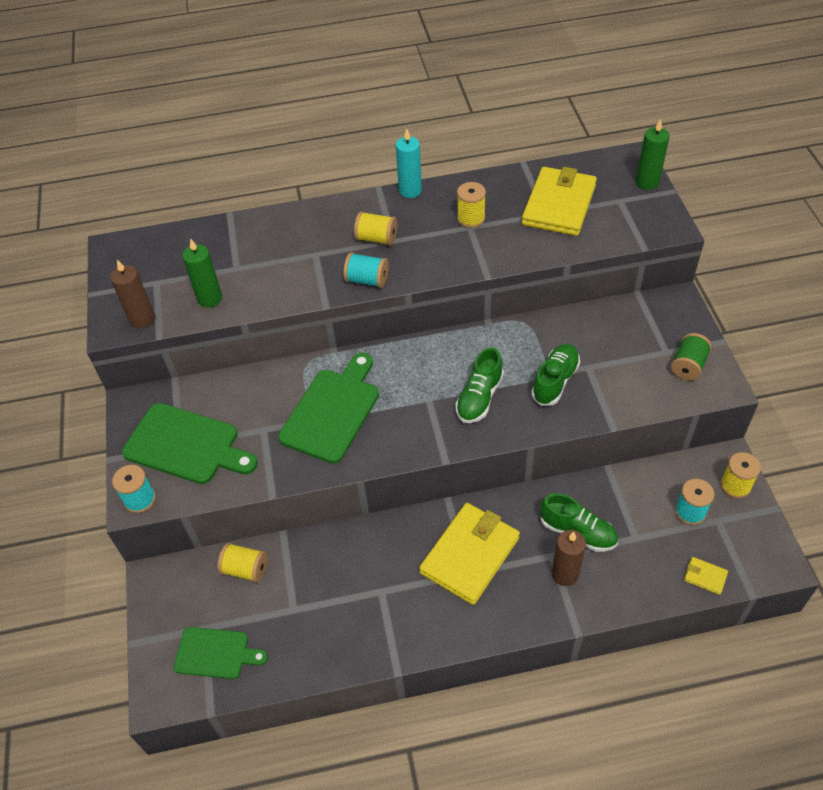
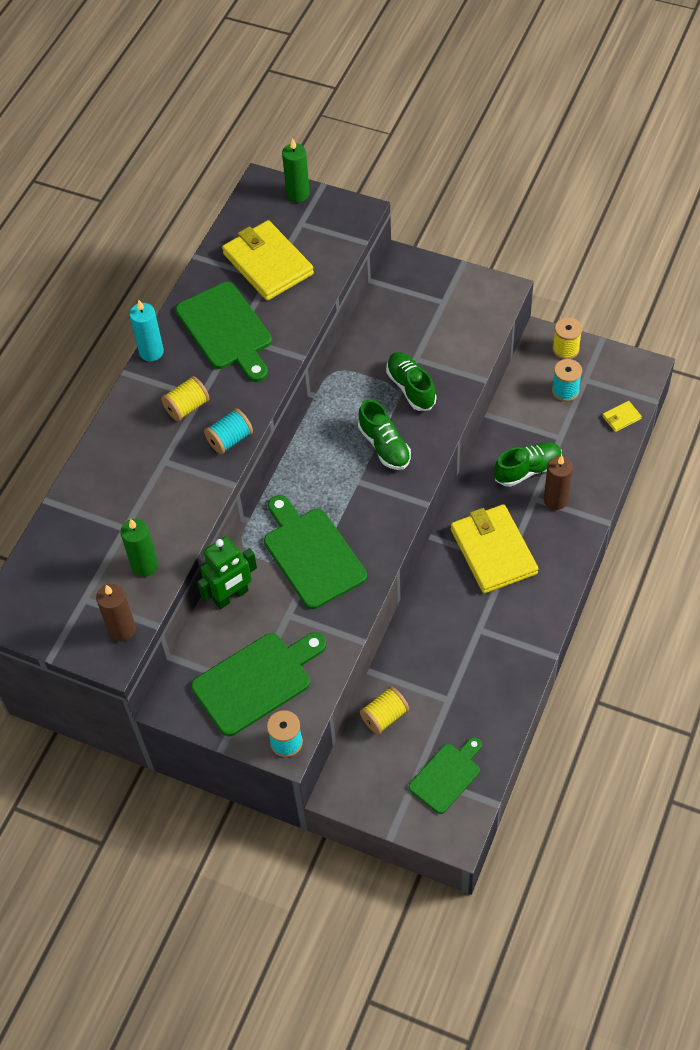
camera: 55 degrees left, 5 degrees up
(255, 383) = (231, 596): none -> green robot
(471, 218) = (226, 330): yellow spool -> green cutting board
(688, 366) = (467, 298): green spool -> none

